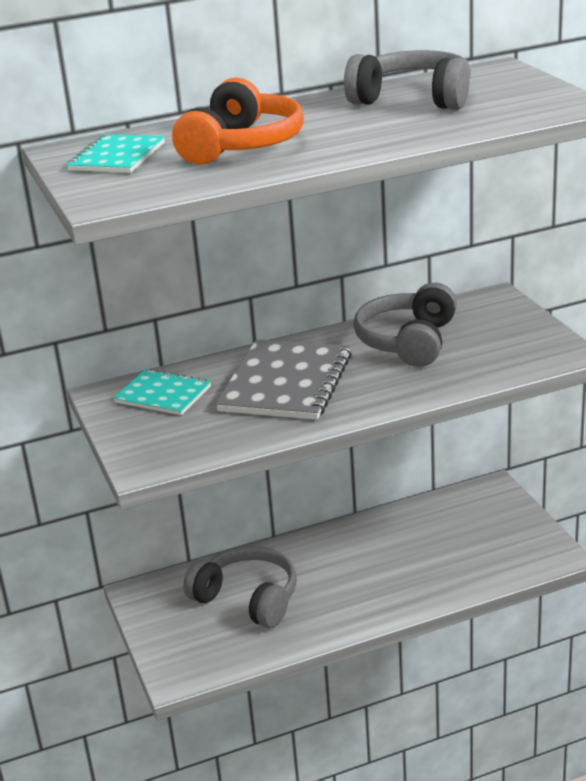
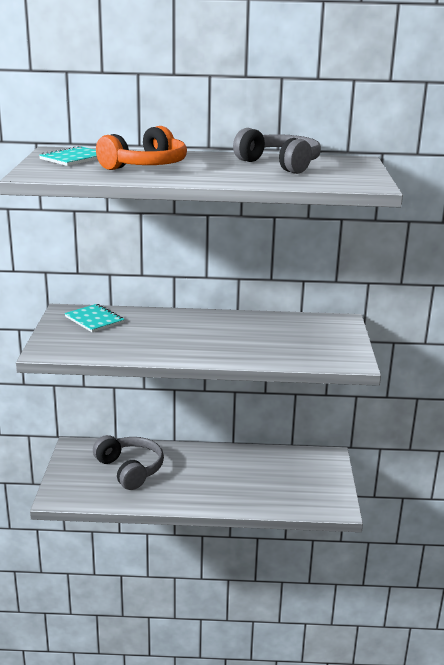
camera: 20 degrees right, 5 degrees down
(286, 383) = (167, 332): grey notebook -> none
(408, 341) = (262, 330): grey headphones -> none

